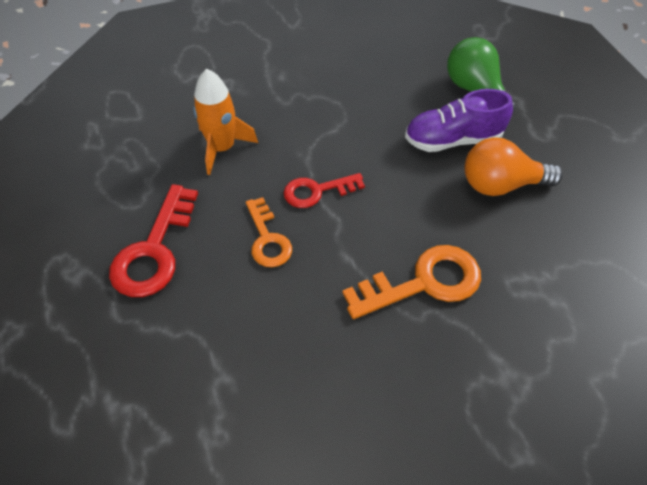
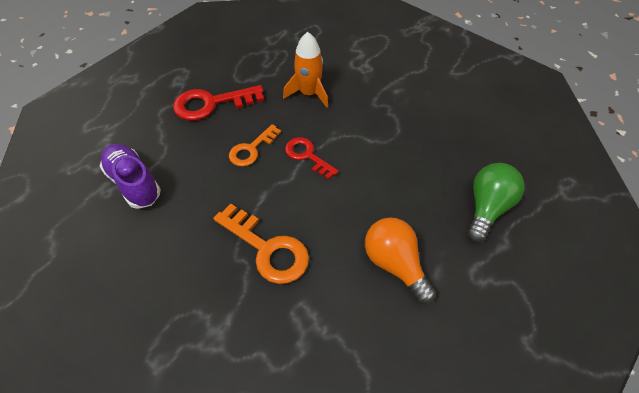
camera: 60 degrees right, 0 degrees up
(452, 140) = (417, 214): purple shoe -> purple shoe (134, 183)

